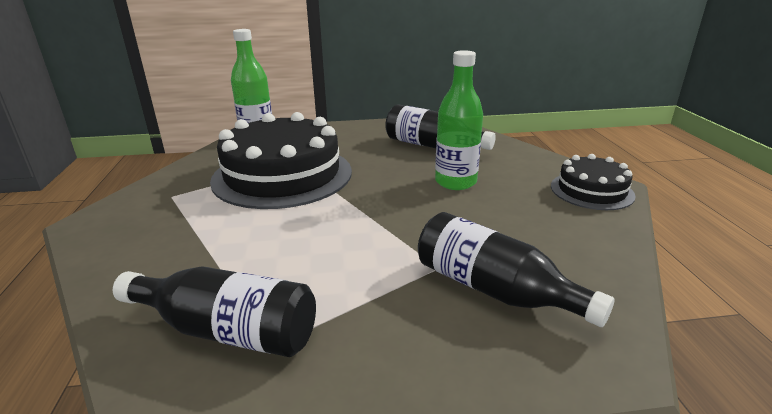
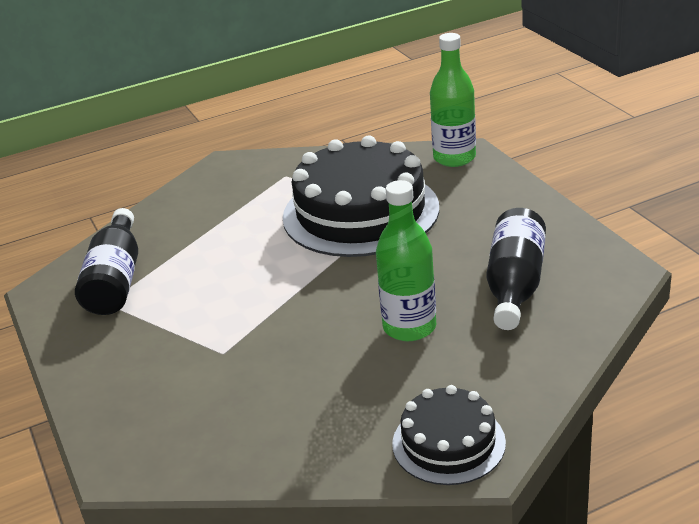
camera: 75 degrees right, 5 degrees up
(494, 290) = (198, 391): black bottle -> none

